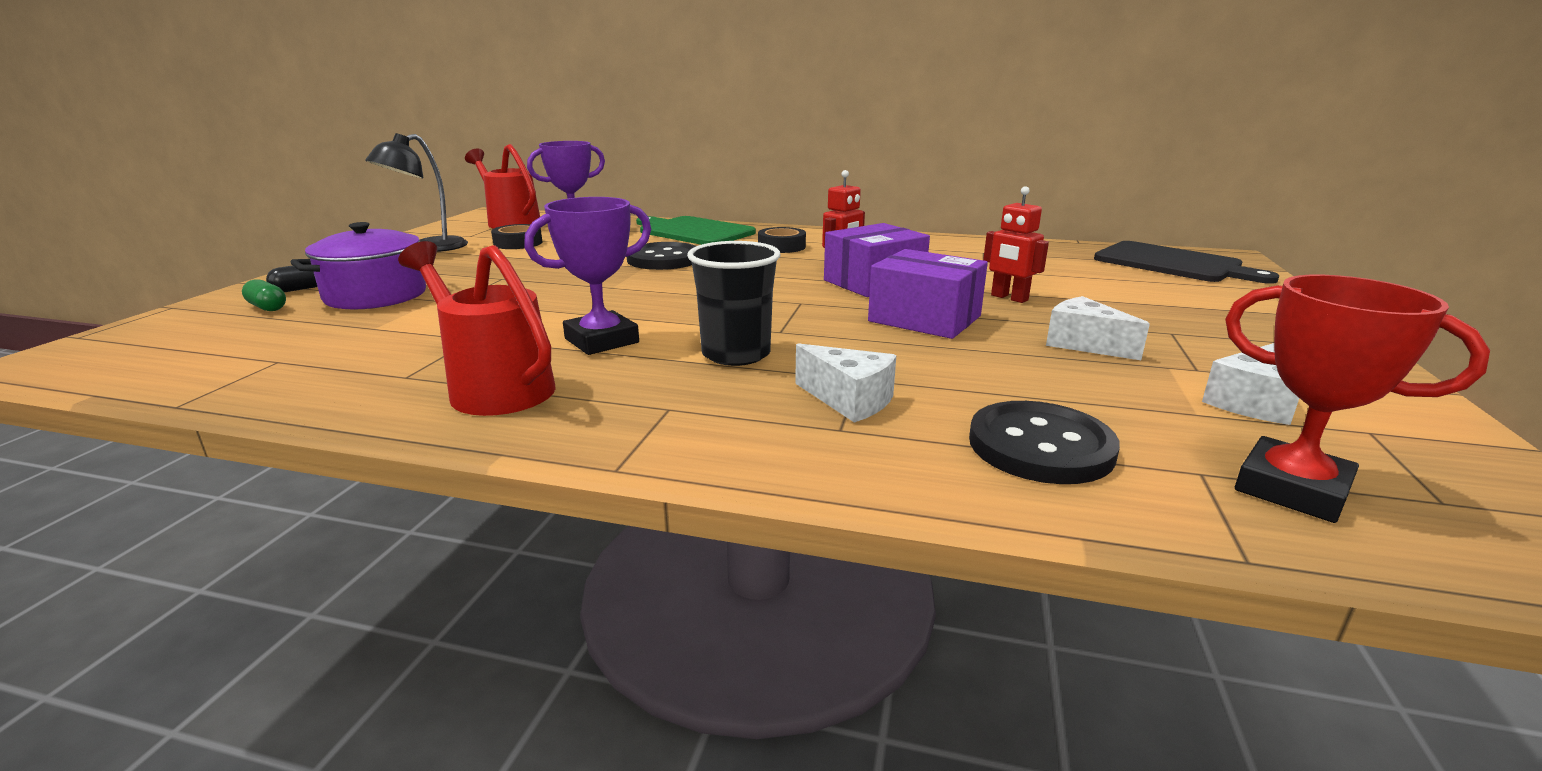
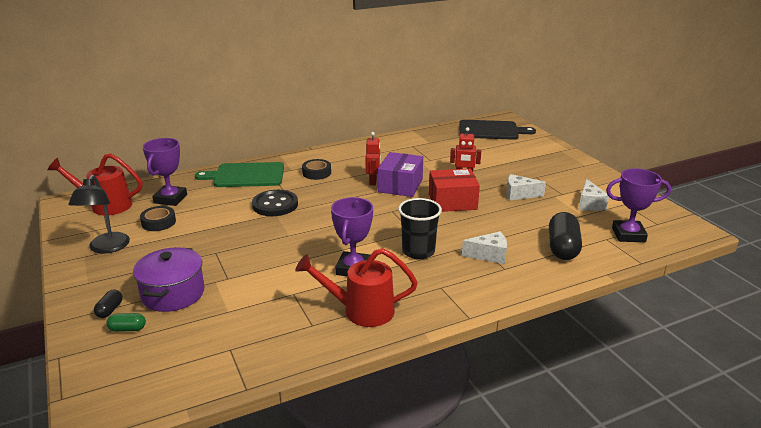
camera: 40 degrees left, 5 degrees up
(924, 319) = (452, 202): purple box -> red box
(1040, 446) = (562, 248): black button -> black capsule
(1291, 489) = (628, 235): red trophy -> purple trophy

